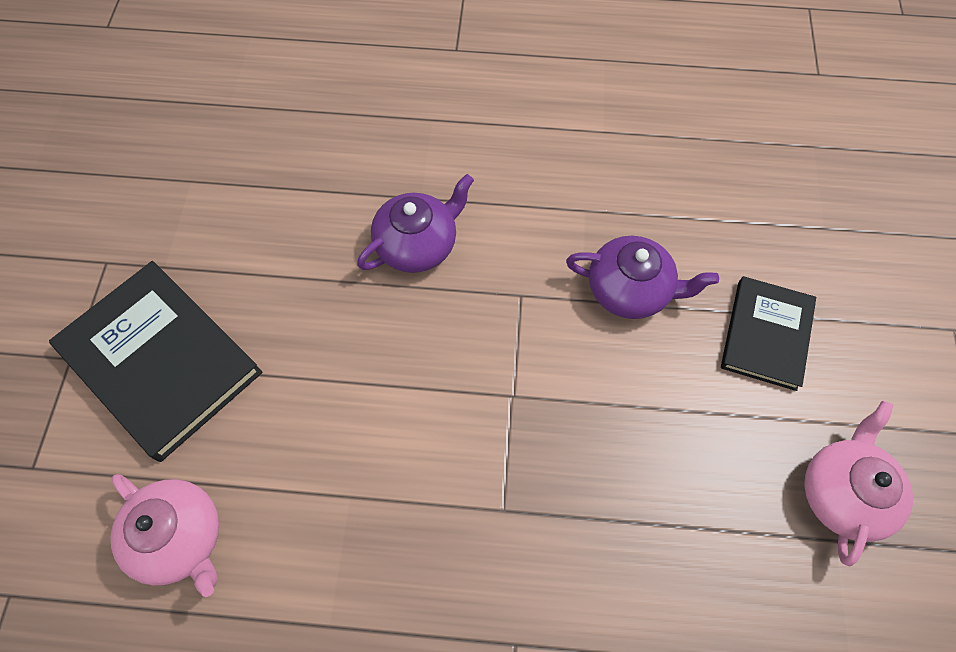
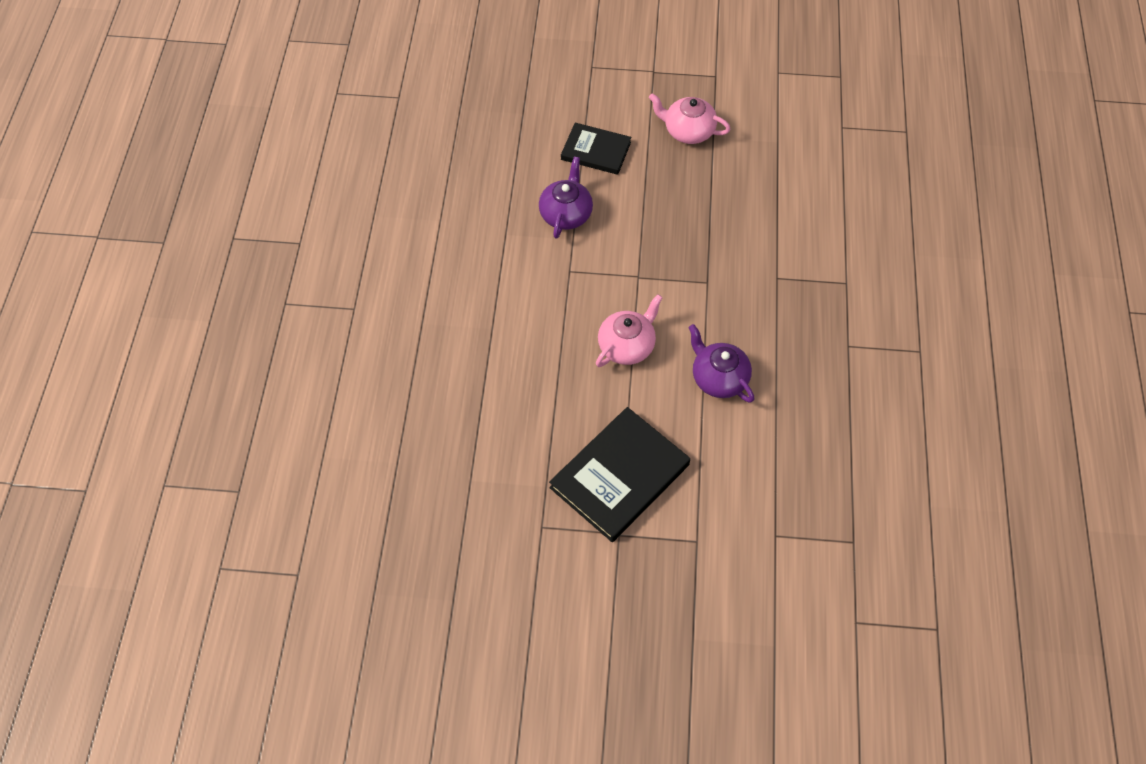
camera: 90 degrees left, 5 degrees down
(180, 538) = (734, 446): pink teapot -> pink teapot (627, 345)
(418, 244) = (530, 329): purple teapot -> purple teapot (718, 378)

